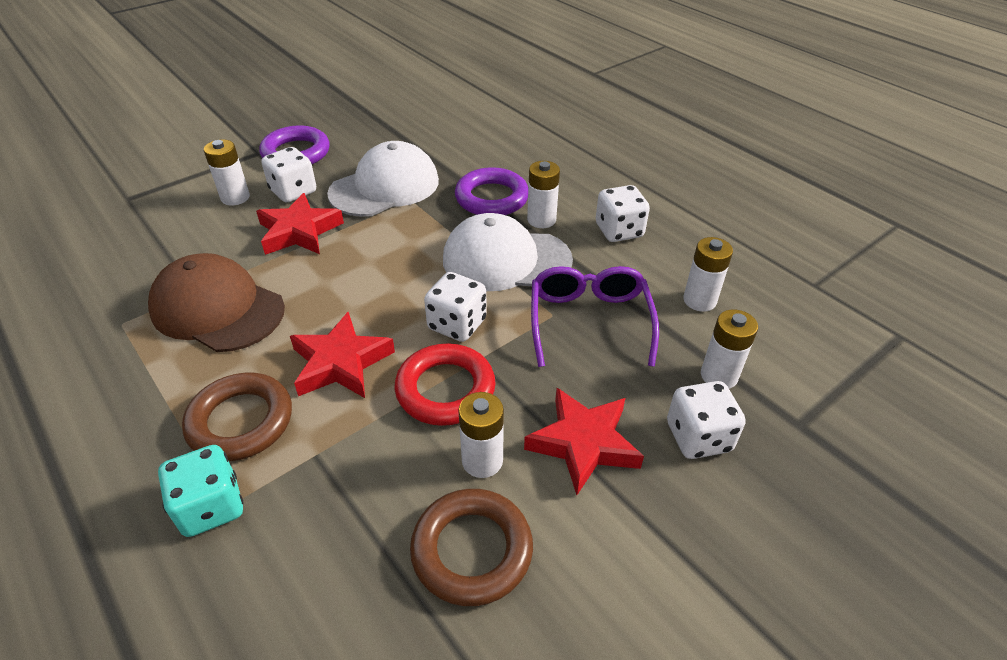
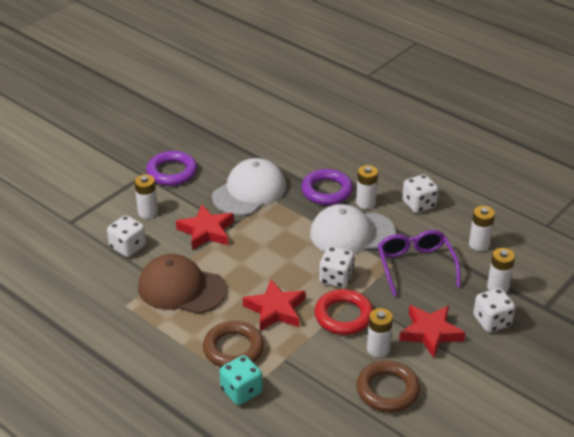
camera: 10 degrees left, 5 degrees down
(293, 191) = (186, 203): white dice -> white dice (128, 247)

